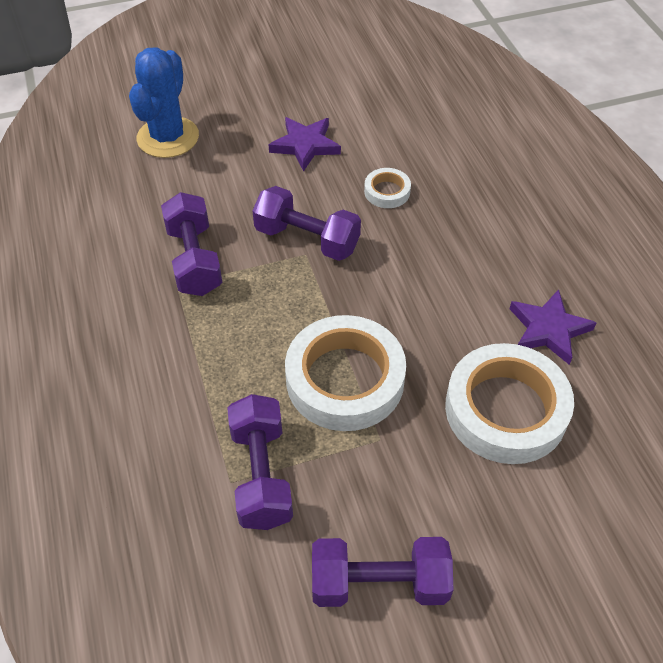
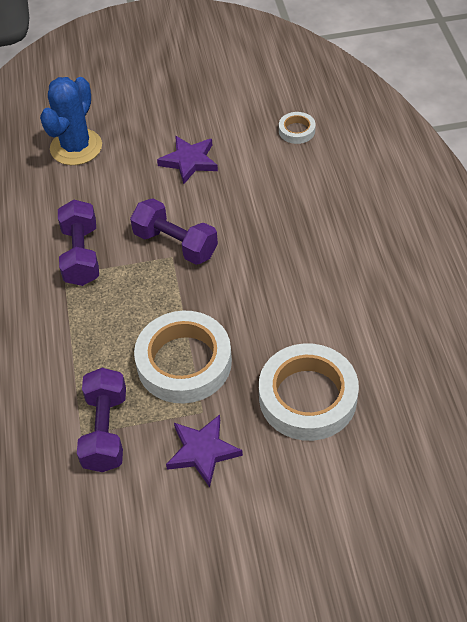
camera: 10 degrees right, 0 degrees up
(379, 583) = (180, 519): purple dumbbell -> none
(387, 191) = (250, 207): white tape -> white tape (296, 131)
(548, 329) = (358, 335): purple star -> purple star (202, 451)

